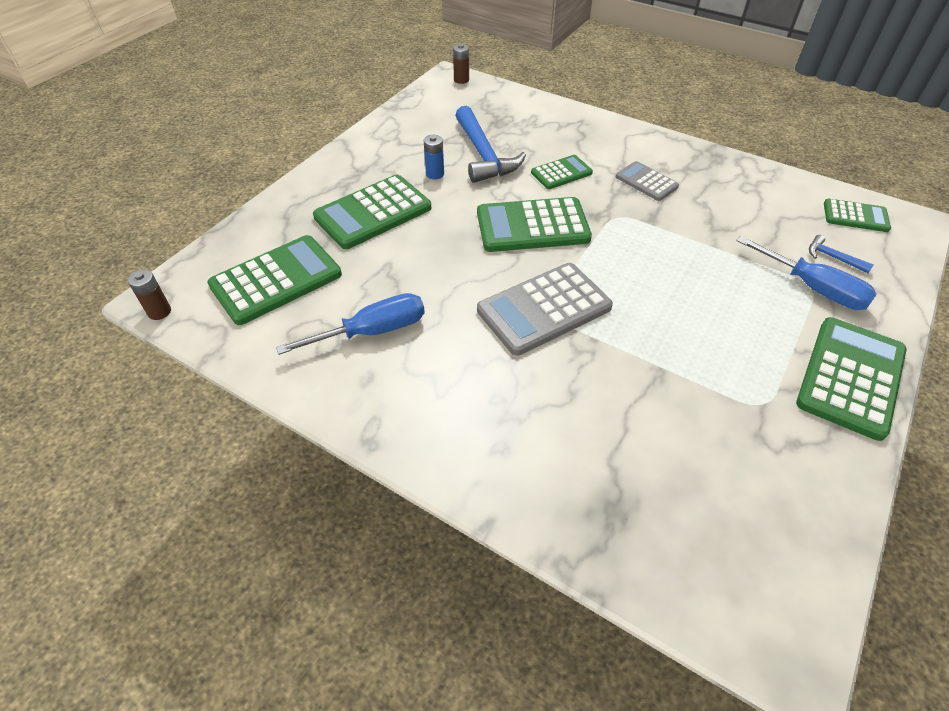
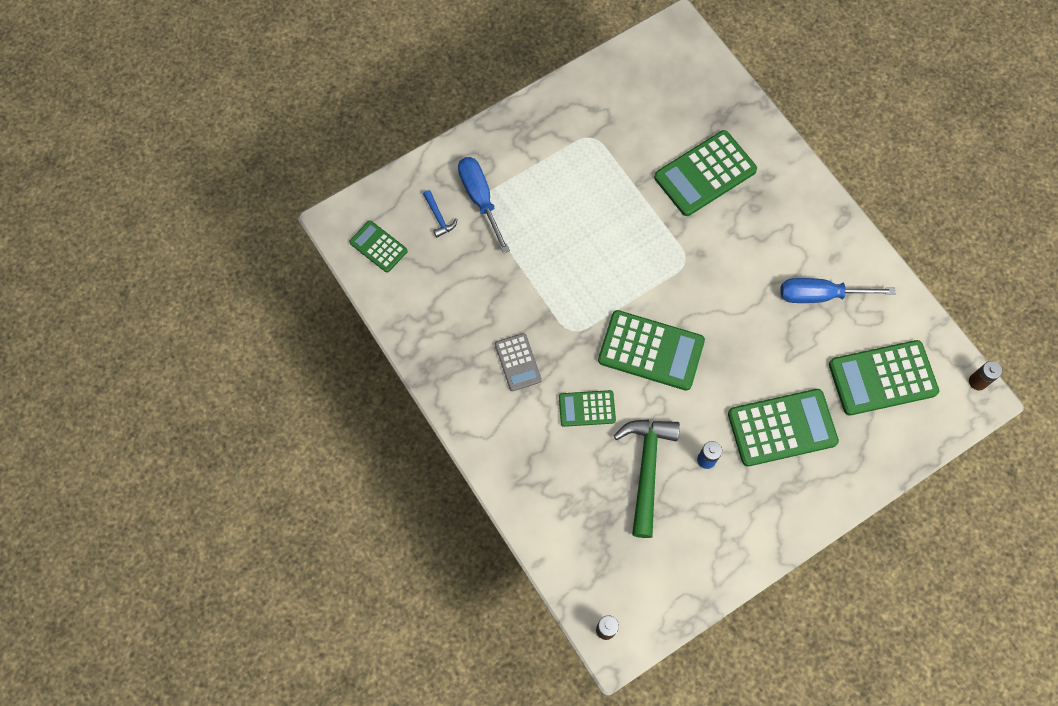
camera: 155 degrees left, 20 degrees up
(483, 155) = (646, 468): blue hammer -> green hammer
(544, 309) = (687, 263): grey calculator -> none
(850, 377) = (521, 130): green calculator -> green calculator (705, 174)

